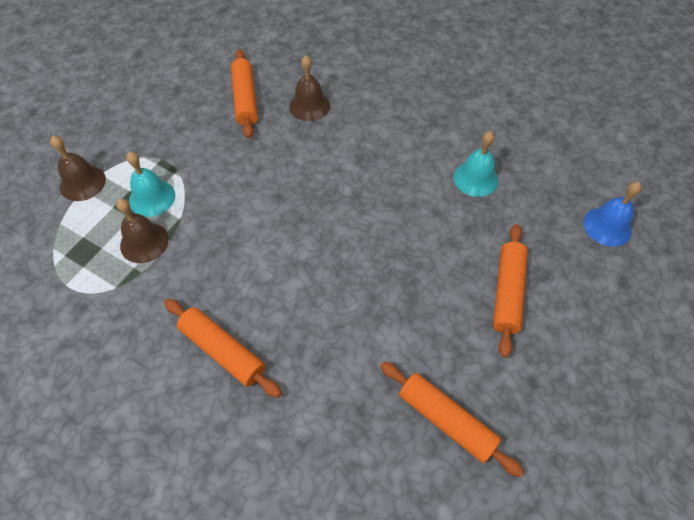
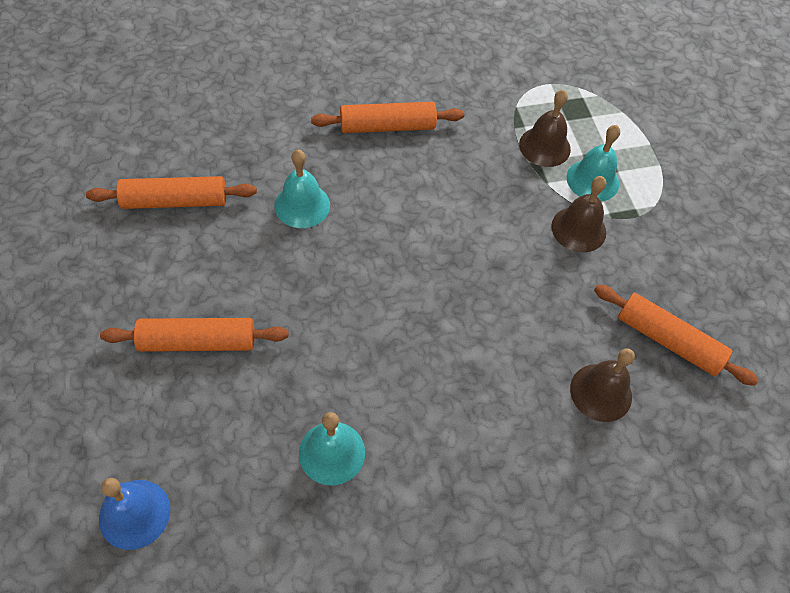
camera: 130 degrees right, 0 degrees up
(82, 182) = (660, 148): brown bell -> brown bell (578, 229)
(354, 336) = (302, 205): none -> turquoise bell
(507, 292) = (198, 342): orange rolling pin -> orange rolling pin turned 60 degrees counterclockwise

